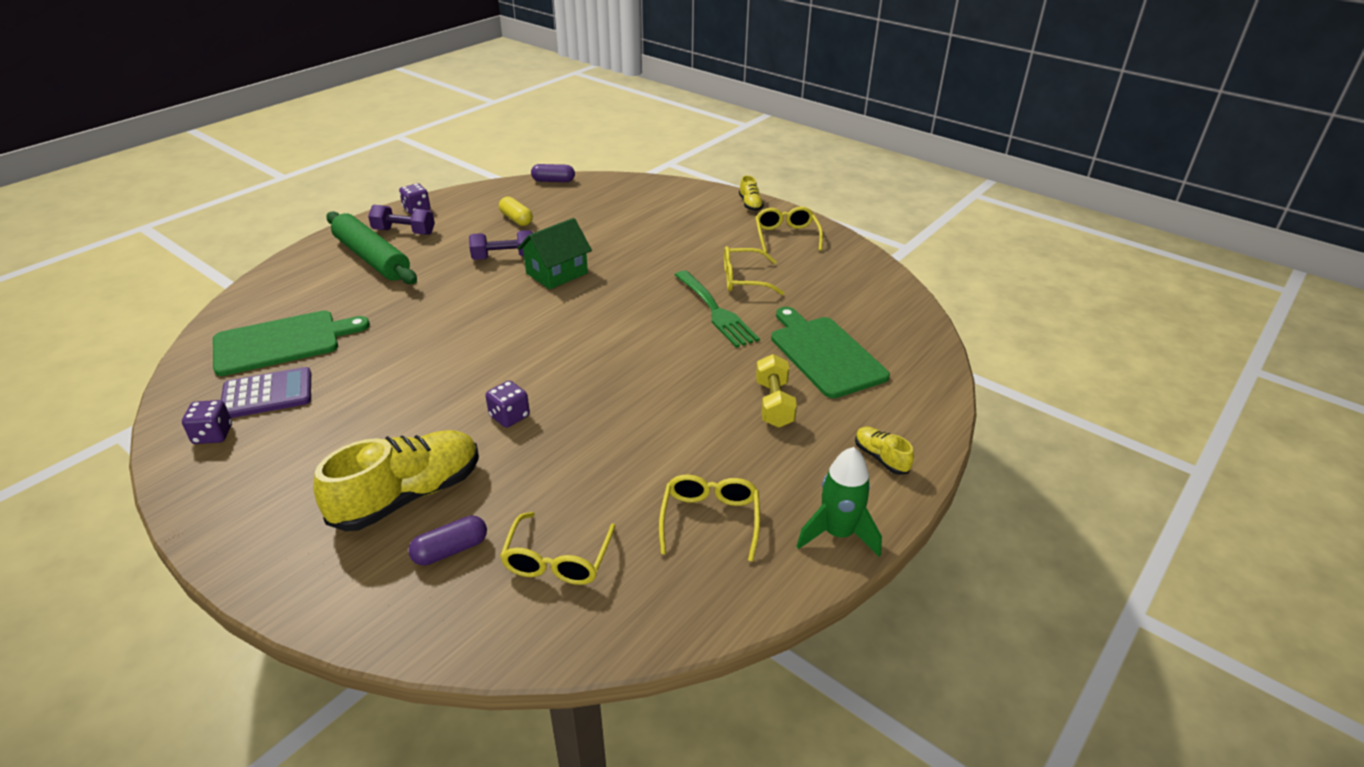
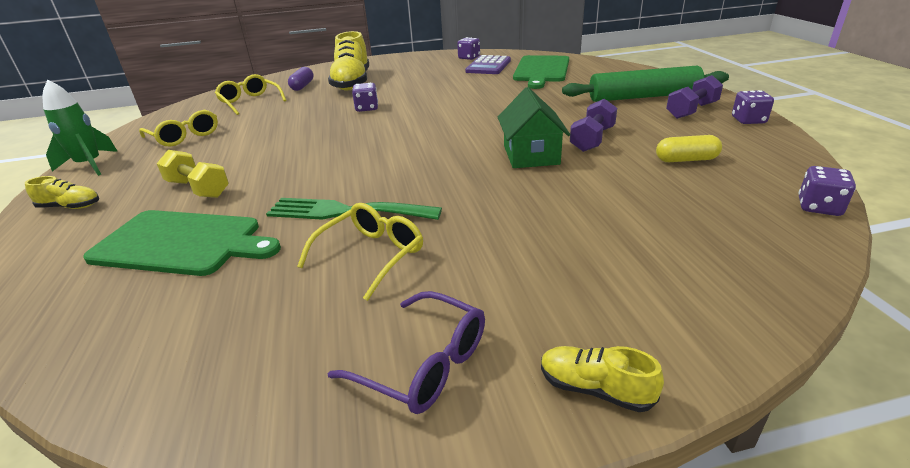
camera: 130 degrees right, 5 degrees down
(553, 181) = (819, 207): purple capsule -> purple dice
(786, 236) = (424, 364): yellow glasses -> purple glasses

